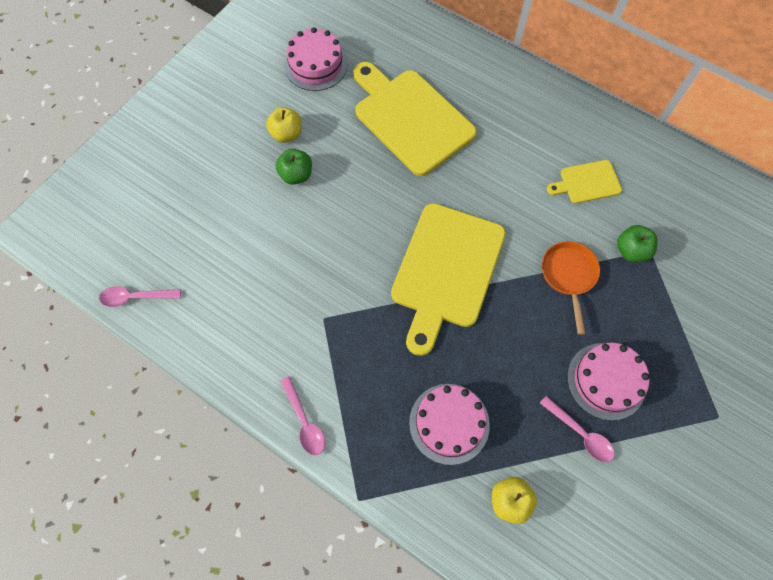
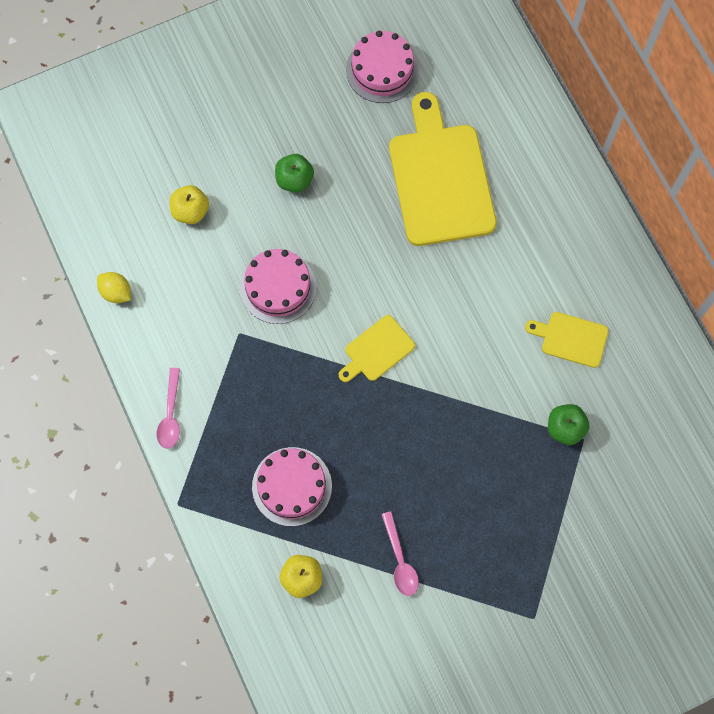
camera: 30 degrees right, 5 degrees up
(135, 297) = (87, 223): pink spoon -> none
(194, 342) = (116, 292): none -> yellow lemon
(286, 134) = (310, 132): yellow apple -> yellow apple (190, 211)
(446, 270) = (377, 350): yellow cutting board -> yellow cutting board, size x0.48
(568, 276) = (487, 419): orange pan -> none
(606, 381) = (455, 530): pink cake -> pink cake (278, 287)

